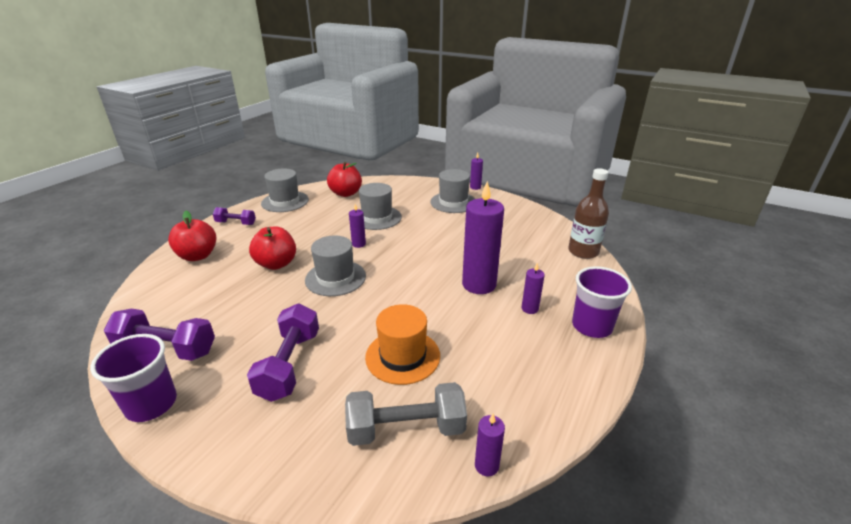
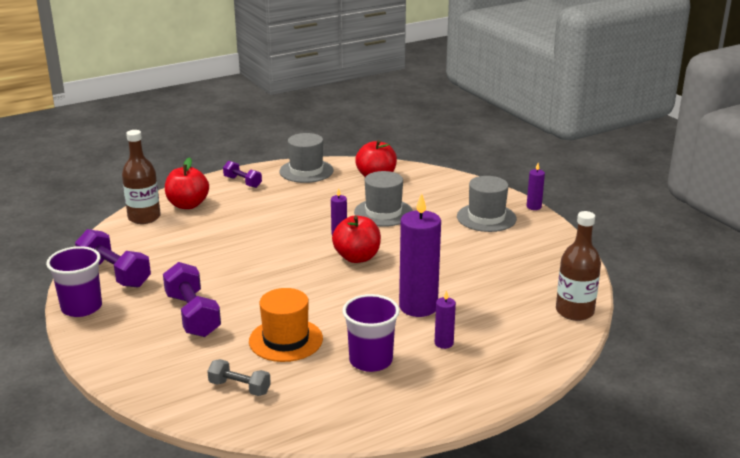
camera: 30 degrees right, 5 degrees down
(159, 280) = (144, 217): none -> brown bottle
(276, 264) = (248, 231): red apple -> red apple (357, 257)
(289, 365) = (193, 315): purple dumbbell -> purple dumbbell turned 60 degrees counterclockwise
(335, 278) = (288, 259): grey hat -> none
(406, 429) = (239, 387): grey dumbbell -> grey dumbbell, size x0.59
(486, 465) = (275, 431): purple candle -> none
(591, 326) = (488, 377): purple cup -> purple cup (370, 360)

